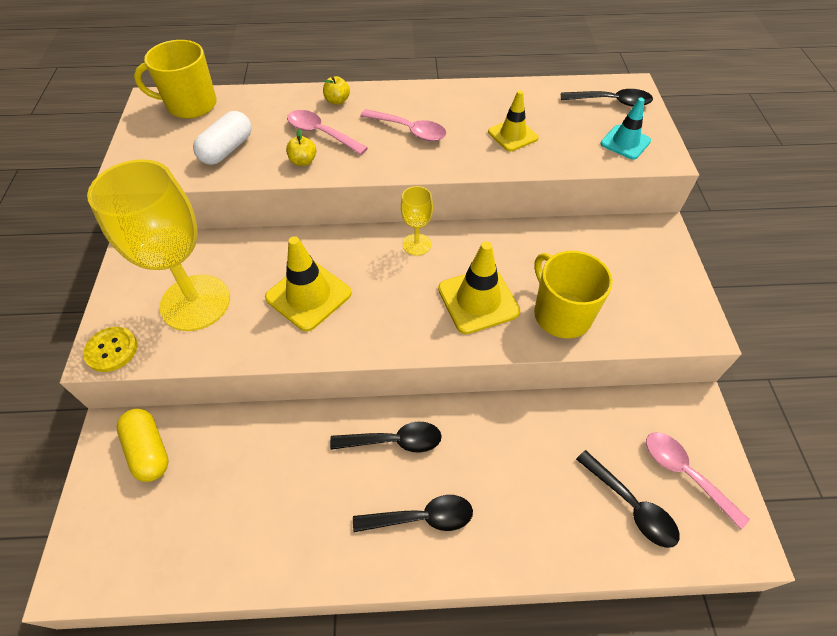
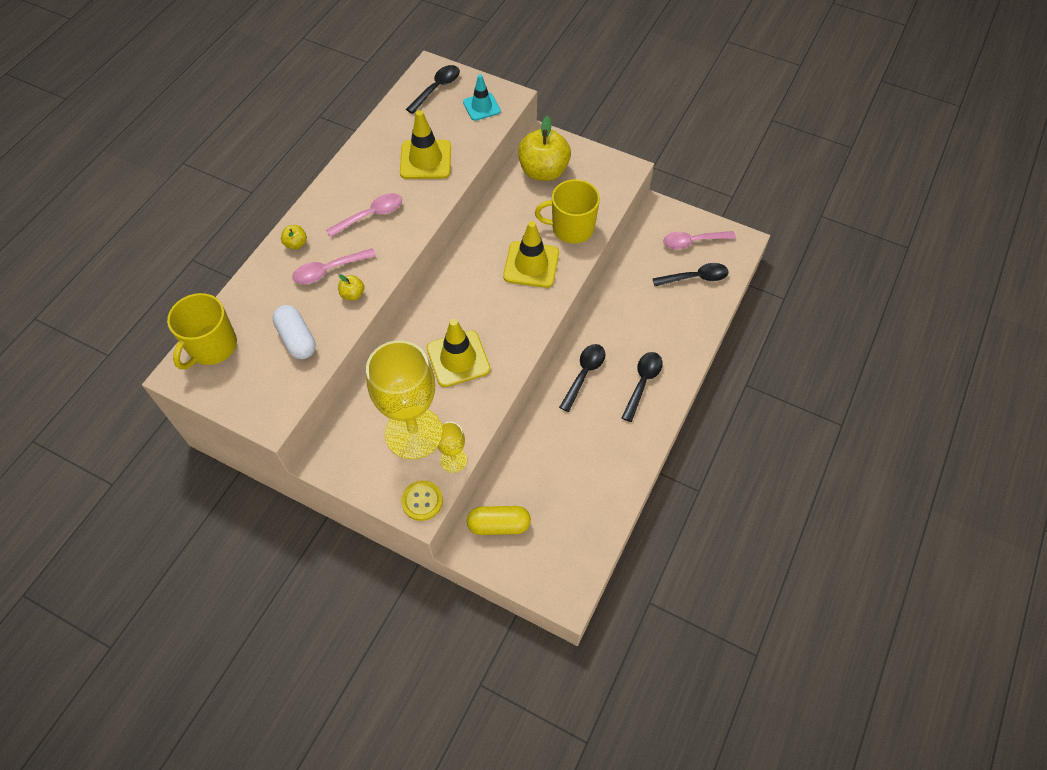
camera: 60 degrees left, 5 degrees up
(416, 244) = (458, 274): yellow goblet -> yellow goblet (453, 460)
(512, 135) = (425, 160): yellow traffic cone -> yellow traffic cone, size x1.53
(615, 250) = (543, 171): none -> yellow apple

